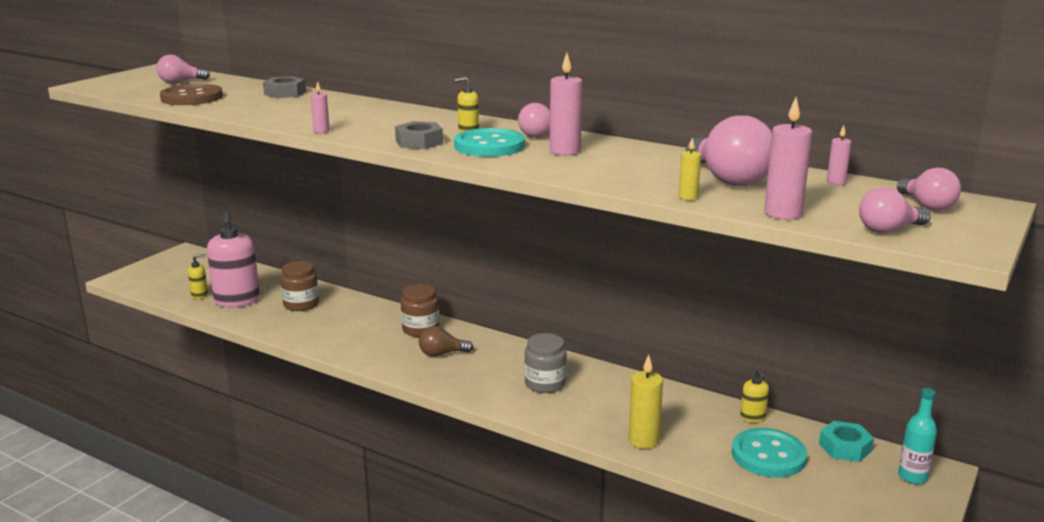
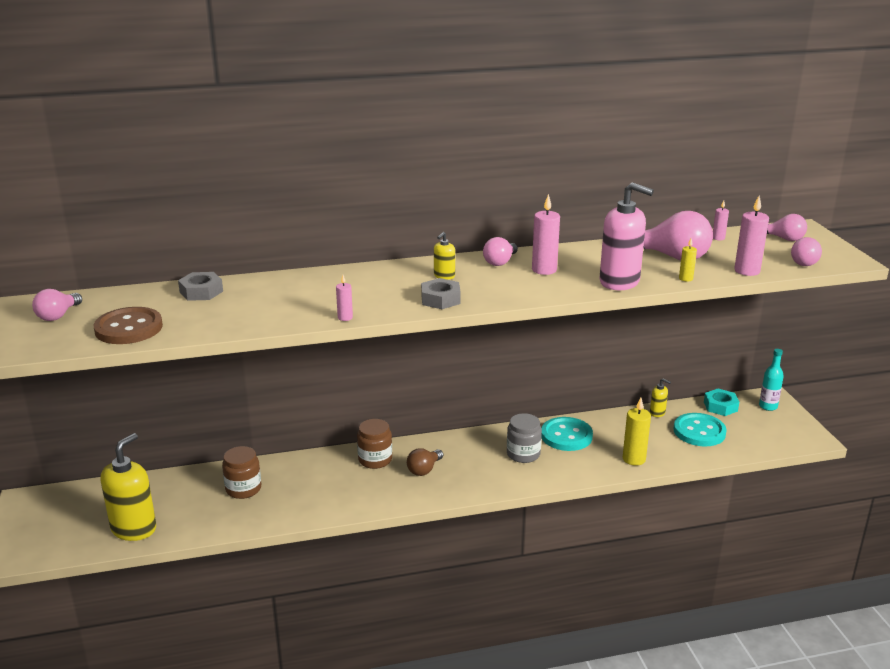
camera: 45 degrees left, 5 degrees up
(200, 295) = (134, 529): yellow soap dispenser -> yellow soap dispenser, size x2.15
(237, 301) = (180, 515): pink soap dispenser -> pink soap dispenser (620, 282)
(489, 146) = (491, 284): turquoise button -> turquoise button (566, 436)

